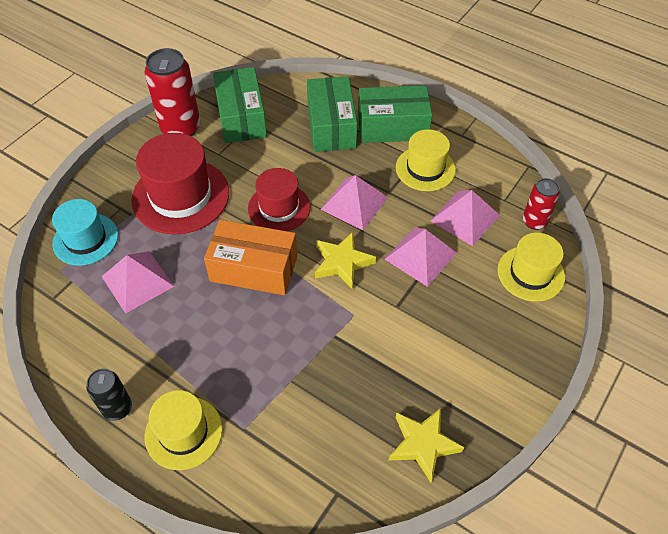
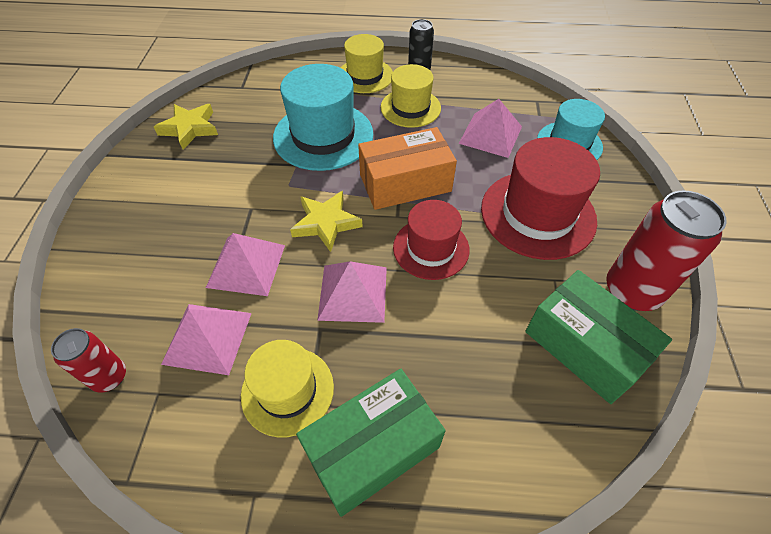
camera: 150 degrees right, 0 degrees up
(289, 359) = (323, 136): none -> turquoise hat
(331, 126) = (460, 398): green box -> none
(531, 273) = (110, 301): yellow hat -> yellow hat (410, 108)

